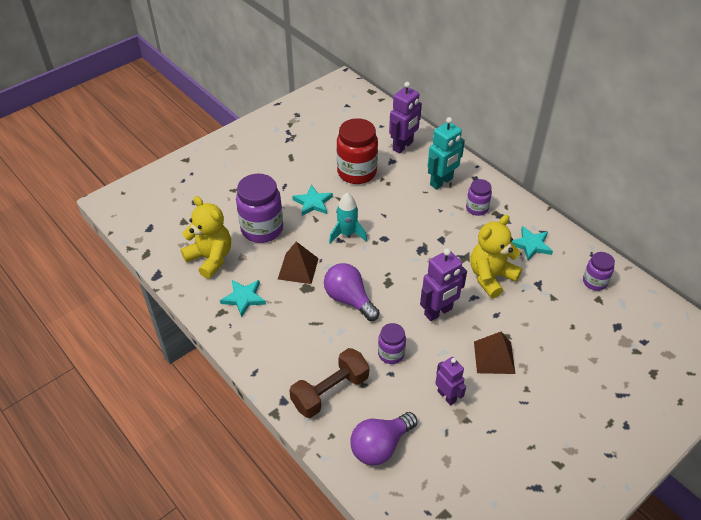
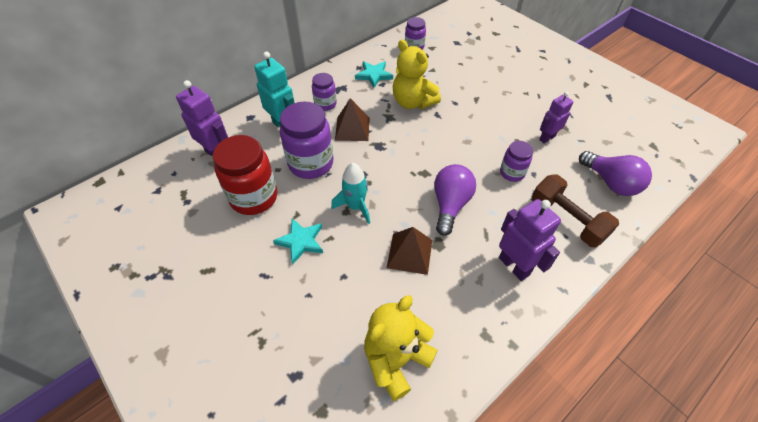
camera: 90 degrees left, 5 degrees up
(244, 298) = (460, 310): turquoise star -> none
(262, 229) = (343, 297): purple jar -> purple jar (311, 163)
(349, 299) = (450, 205): purple light bulb -> purple light bulb turned 150 degrees clockwise
(438, 312) = (457, 138): purple robot -> purple robot (514, 266)
(494, 357) = (500, 107): brown pyramid -> brown pyramid (352, 129)

